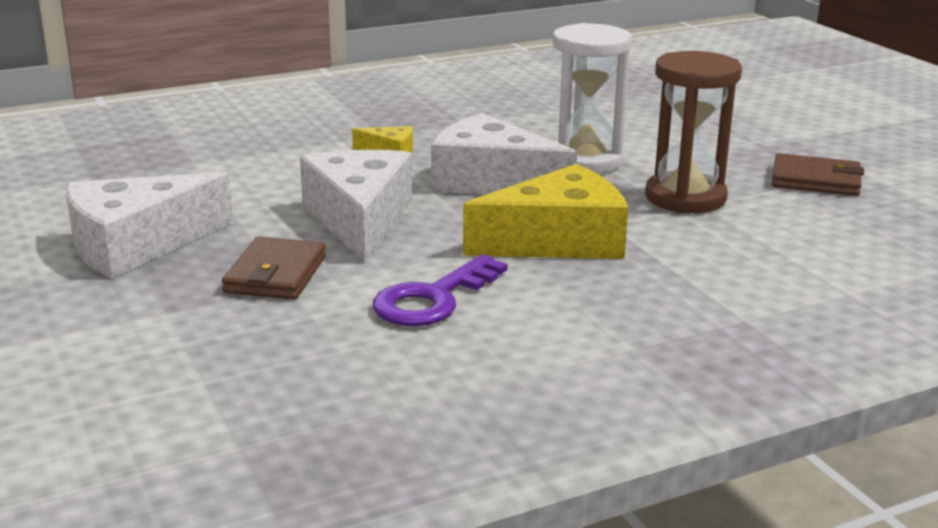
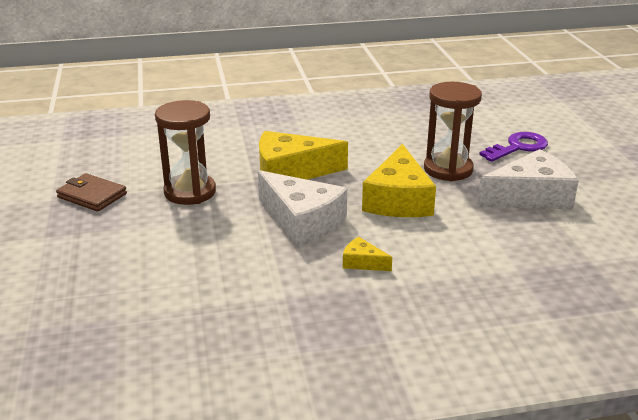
camera: 165 degrees left, 5 degrees up
(276, 274) = (448, 169): brown wallet -> brown hourglass
(360, 219) = (398, 199): white cheese -> yellow cheese
(433, 299) = (372, 148): purple key -> purple key (518, 147)
(585, 161) = (222, 233): white hourglass -> none

